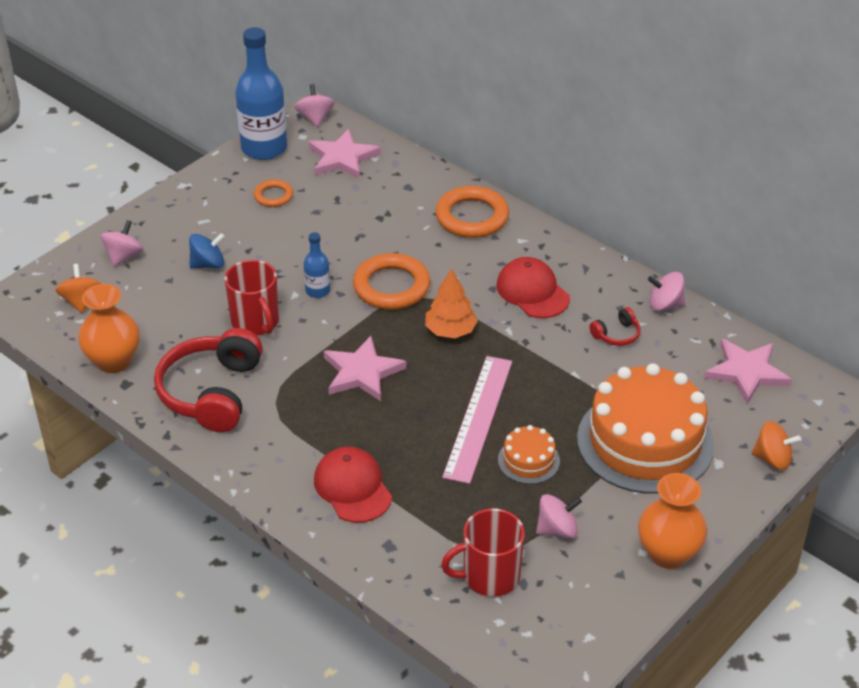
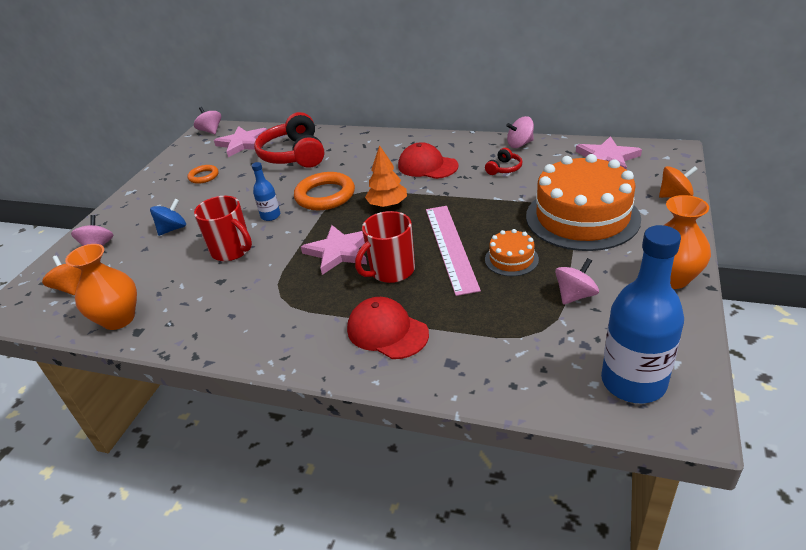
camera: 20 degrees left, 5 degrees down
(212, 392) = (220, 309): red headphones -> red headphones (294, 155)
(264, 148) = (182, 155): blue bottle -> blue bottle (633, 382)
(472, 217) = (354, 144): orange ring -> none
(489, 576) = (554, 351): red mug -> red mug (391, 271)

